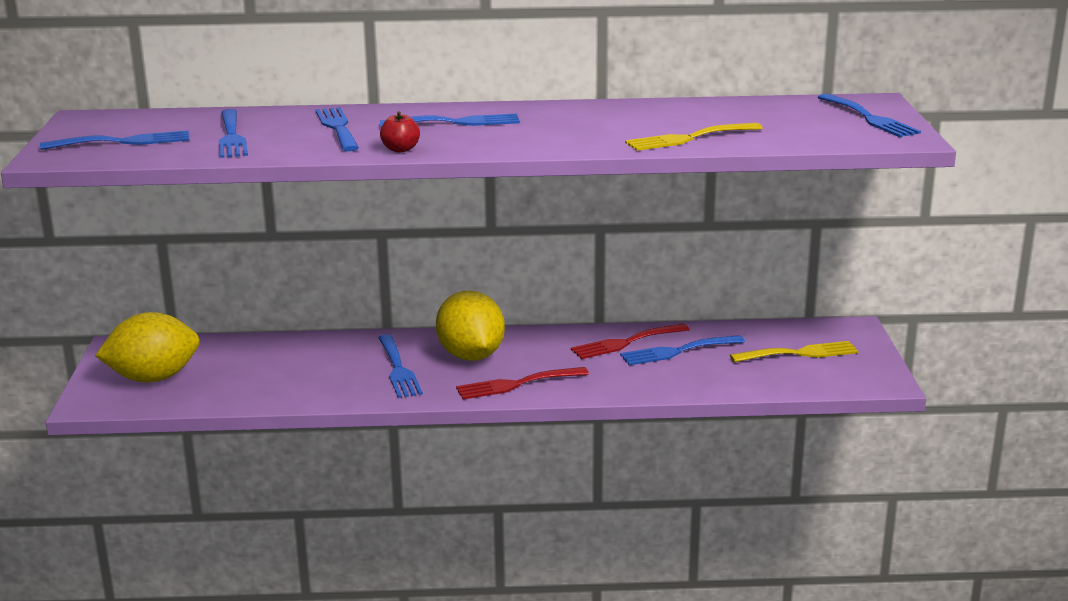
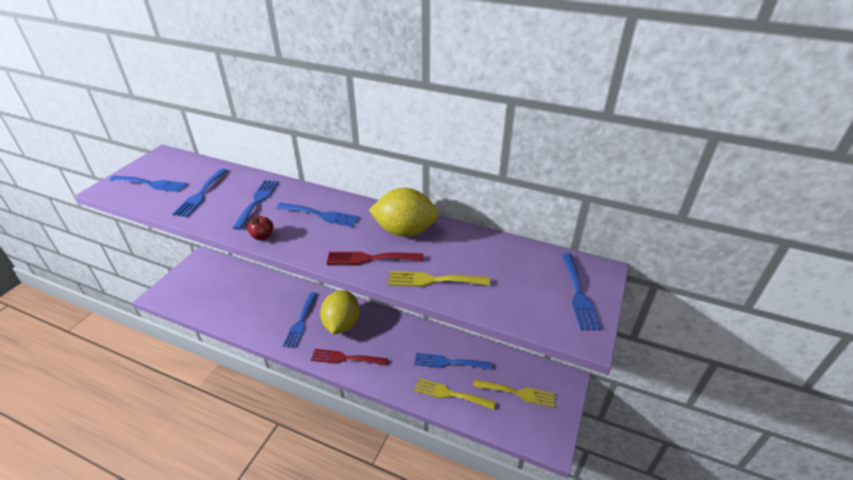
camera: 25 degrees right, 15 degrees up
(153, 378) = (196, 287): yellow lemon -> yellow lemon (405, 231)
(625, 343) = (427, 343): red fork -> red fork (370, 258)
(709, 376) = (450, 394): none -> yellow fork

